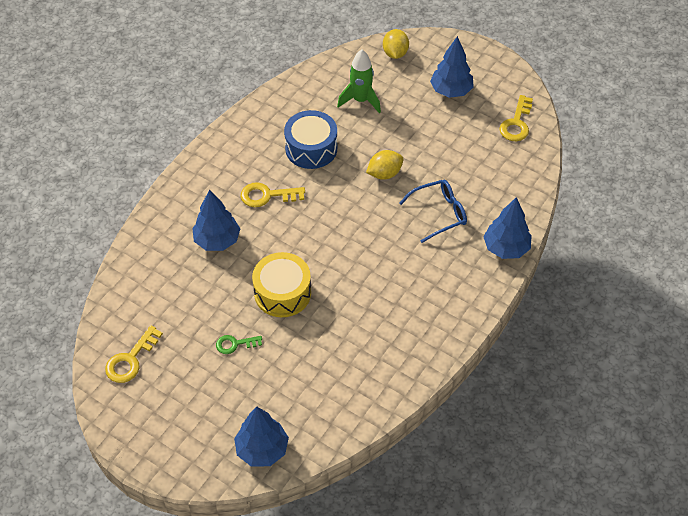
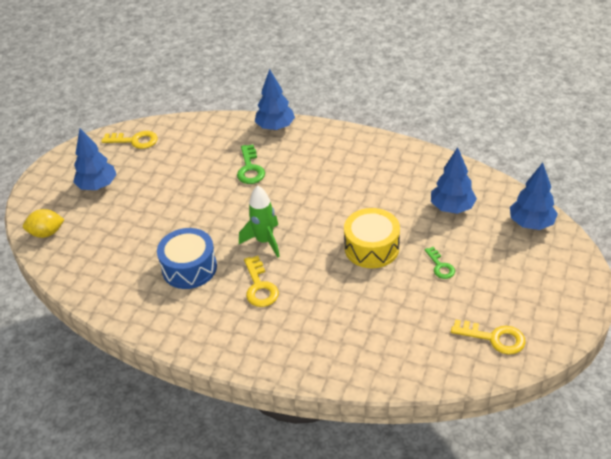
camera: 100 degrees left, 10 degrees down
(217, 240) = (328, 311): blue tree -> blue tree (452, 207)
(360, 100) = (117, 245): green rocket -> green rocket (264, 241)
(384, 173) = (211, 210): yellow lemon -> none
(438, 214) = (250, 169): blue glasses -> green key

